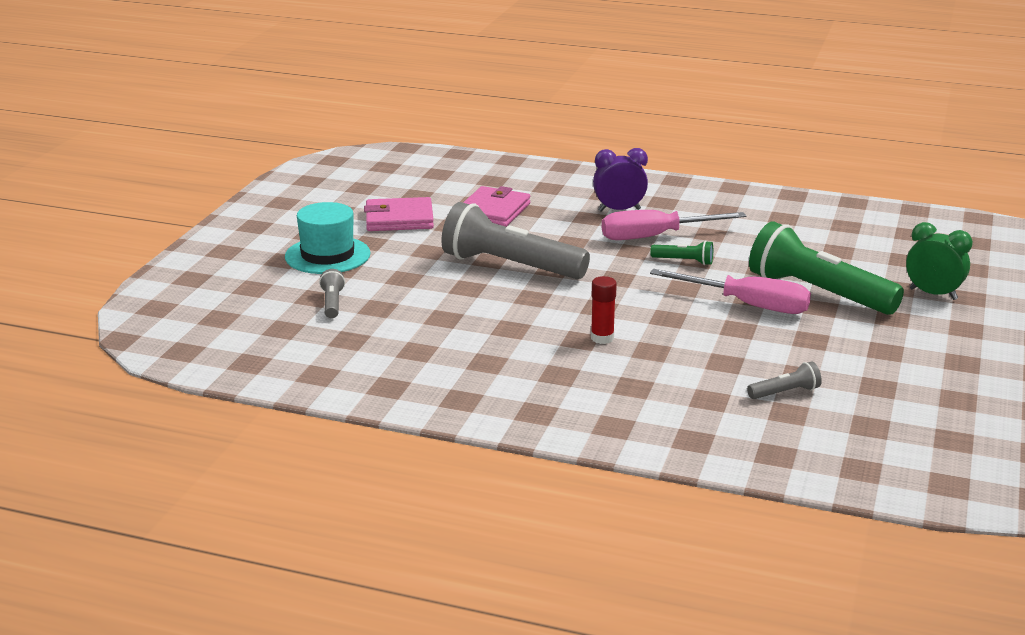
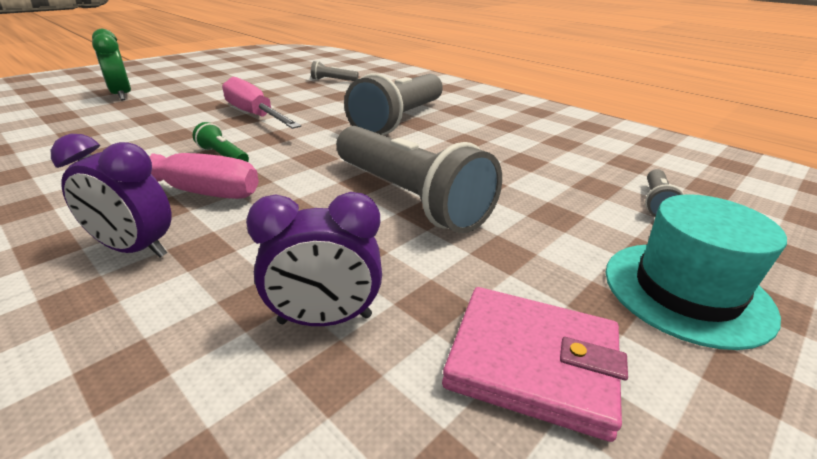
camera: 155 degrees left, 5 degrees up
(493, 211) = (325, 319): pink wallet -> purple clock
(602, 338) = (399, 120): red glue stick -> grey flashlight
(818, 293) = (188, 111): green flashlight -> none

